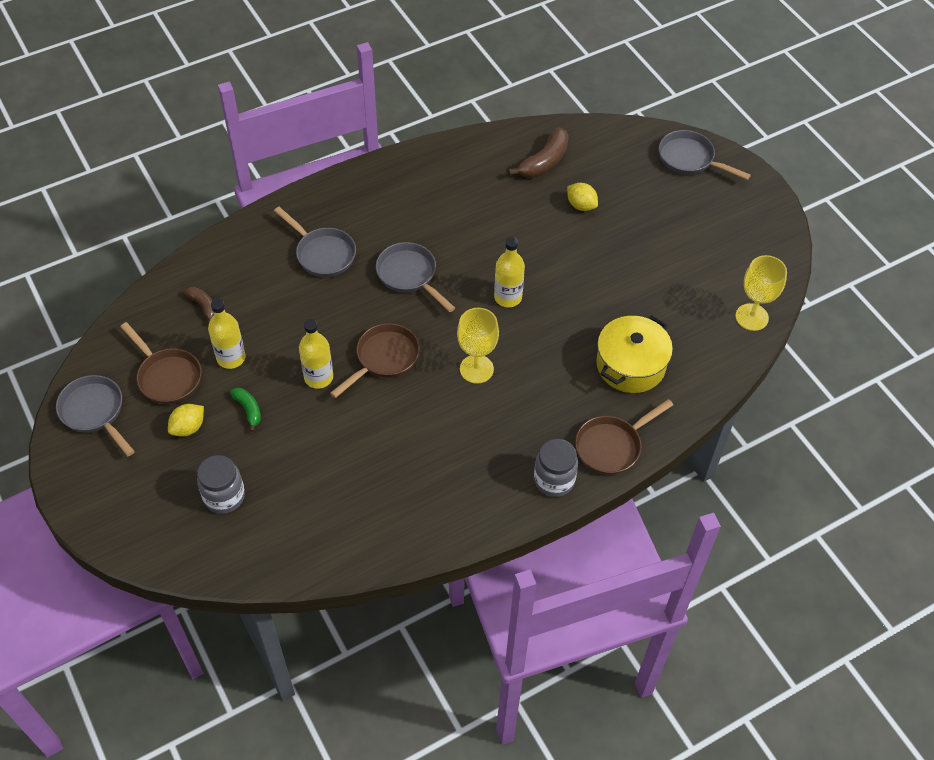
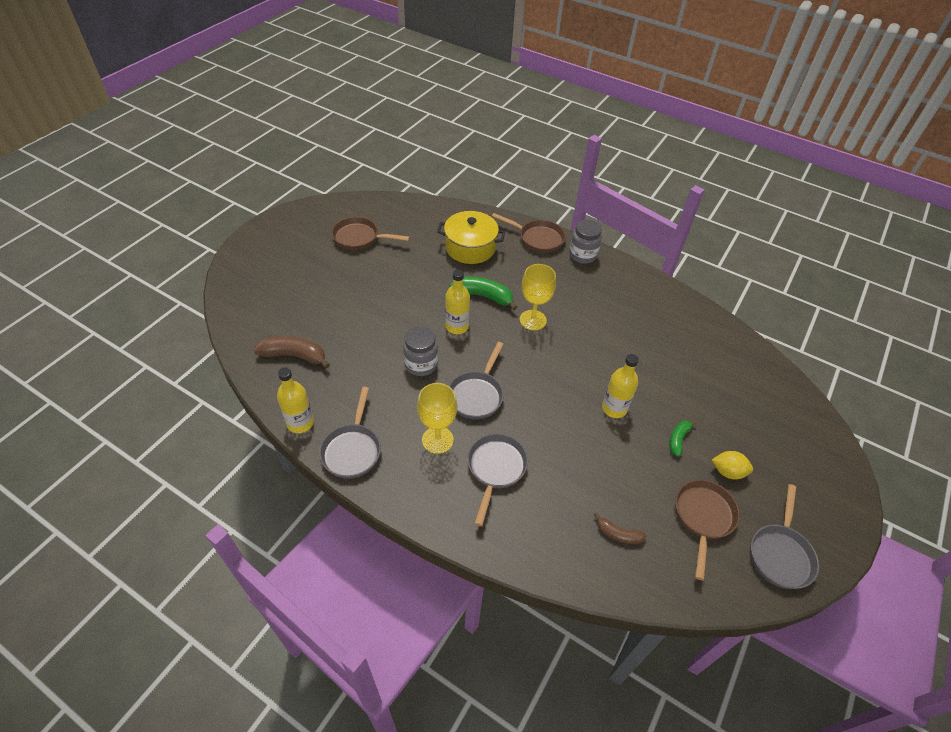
camera: 120 degrees left, 5 degrees down
(204, 306) = (618, 534): brown banana -> brown banana turned 90 degrees counterclockwise
(224, 496) = (751, 415): grey jar -> grey jar (421, 364)
(231, 358) = (647, 479): yellow bottle -> yellow bottle (300, 423)
(384, 358) = (566, 376): brown pan -> brown pan (360, 238)
(539, 341) = (483, 296): none -> green banana
(581, 205) = (335, 316): yellow lemon -> none
(689, 159) = (249, 270): grey pan -> grey pan (352, 450)
(752, 317) = (391, 206): yellow goblet -> yellow goblet (437, 440)

